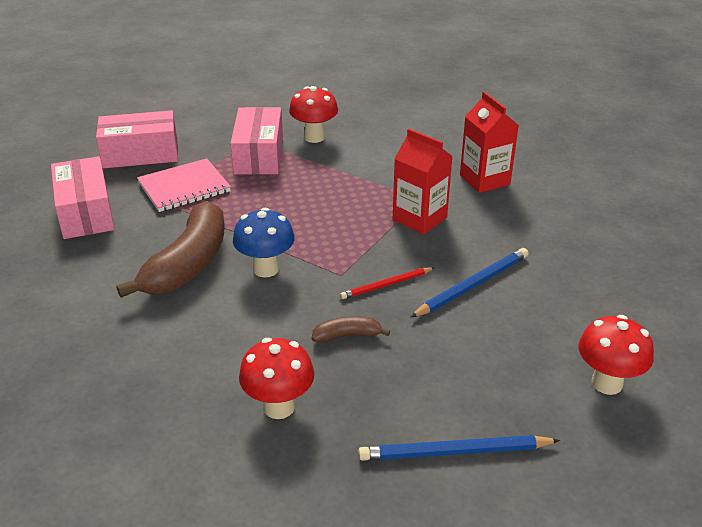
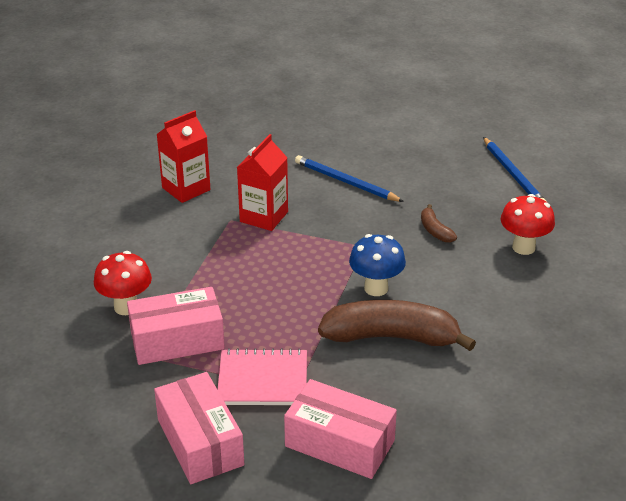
camera: 105 degrees left, 0 degrees up
(86, 212) = (340, 443): pink box -> pink box turned 60 degrees clockwise
(184, 187) = (262, 380): pink notebook -> pink notebook turned 45 degrees counterclockwise
(386, 285) = (365, 221): red pencil -> none
(607, 383) = (420, 126): red mushroom -> none

